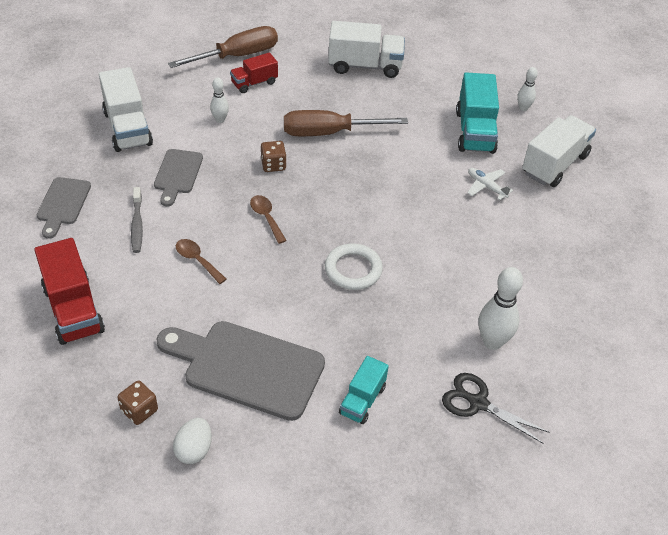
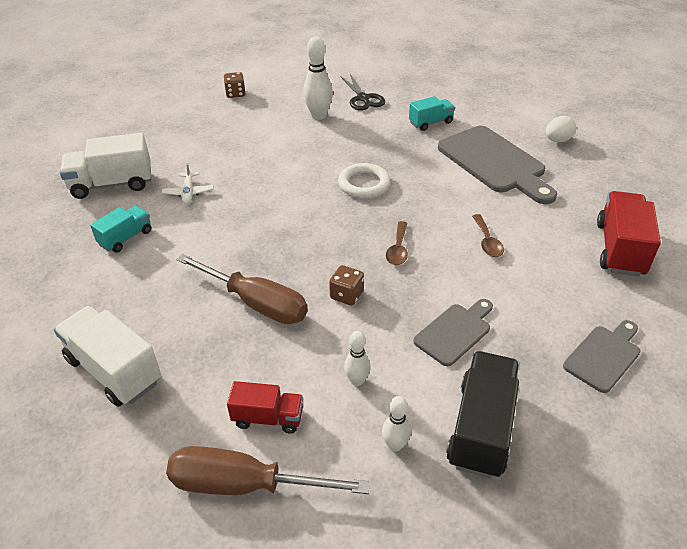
camera: 140 degrees left, 5 degrees down
(127, 128) = (481, 428): white truck -> black truck
(137, 225) = (528, 297): grey toothbrush -> none
(139, 410) = (587, 170): brown dice -> brown dice (235, 94)
(475, 132) = (126, 238): turquoise truck -> turquoise truck, size x0.59
(523, 108) = (51, 238): white bowling pin -> white bowling pin (395, 445)

